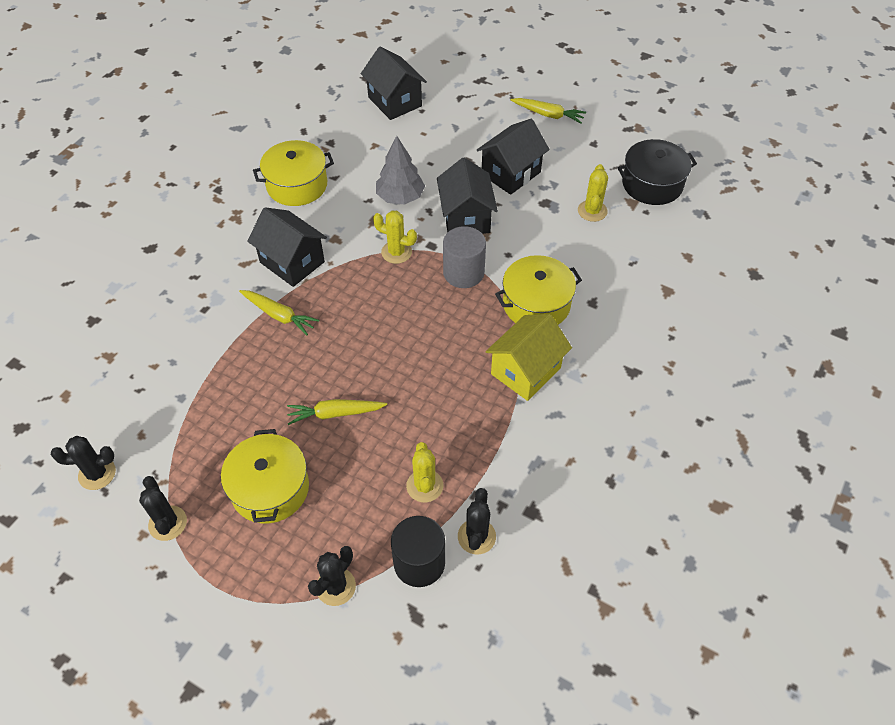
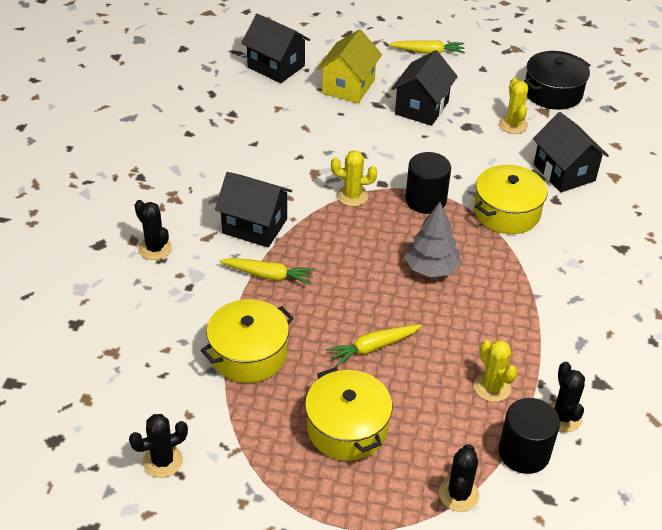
camera: 20 degrees left, 10 degrees down
(168, 523) = (262, 485): black cactus -> black cactus (155, 248)
(297, 185) = (220, 157): yellow pot -> yellow pot (248, 354)
(400, 197) = (329, 148): grey tree -> grey tree (431, 268)
(463, 273) = (425, 200): grey cylinder -> black cylinder
(466, 218) = (401, 153): black house -> black house (564, 172)
(525, 371) = (528, 269): yellow house -> yellow house (348, 86)

